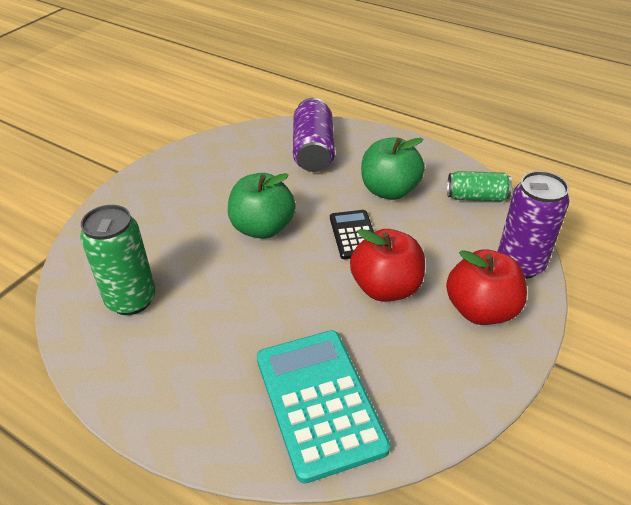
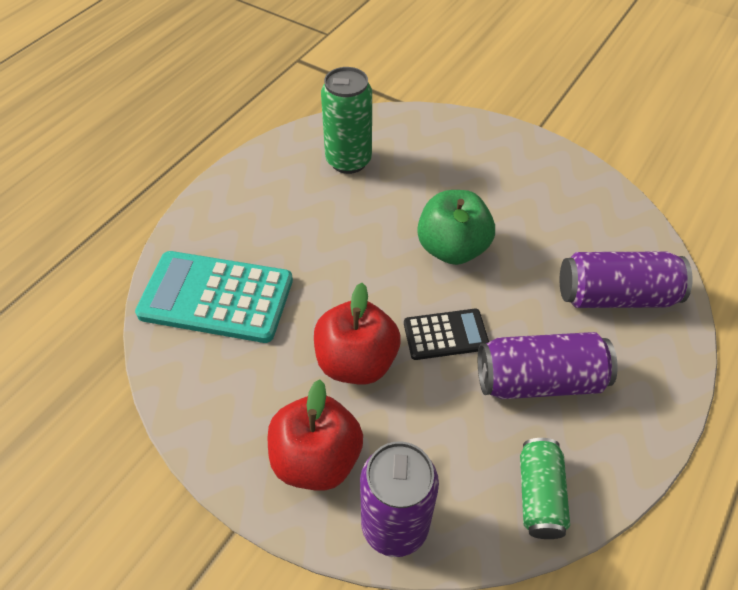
camera: 90 degrees right, 10 degrees up
(319, 402) = (216, 297): turquoise calculator -> turquoise calculator turned 150 degrees counterclockwise
(389, 190) = (539, 380): green apple -> purple can

